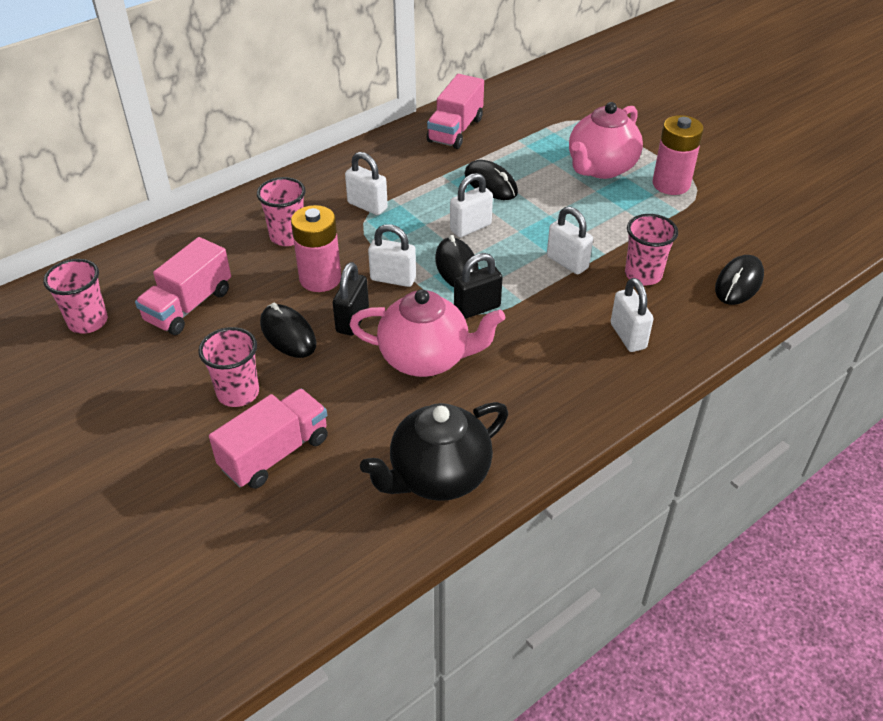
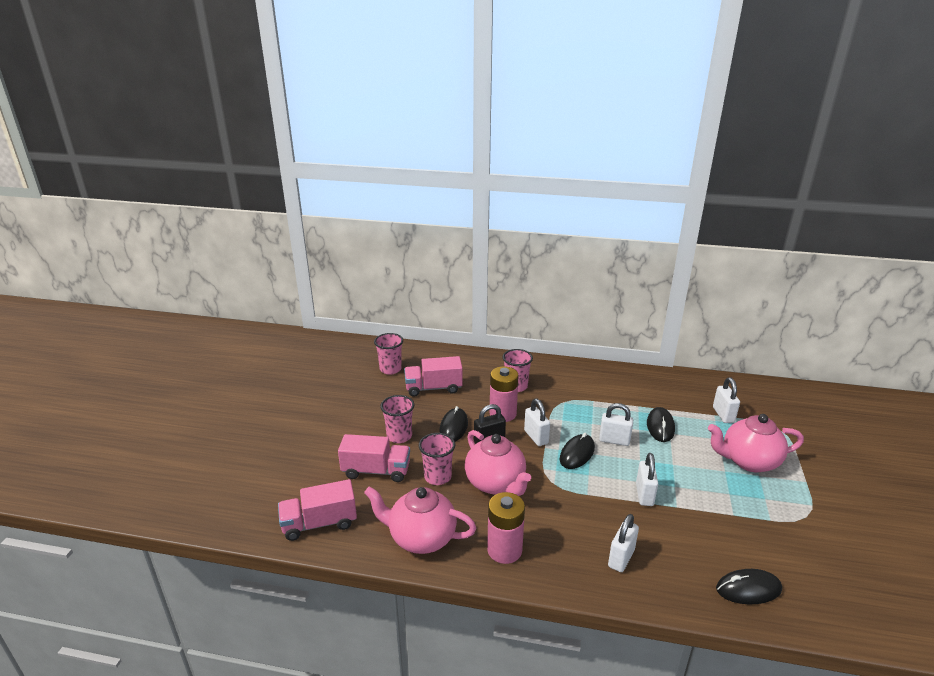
camera: 50 degrees right, 15 degrees down
(367, 206) = (575, 396): white padlock -> white padlock (723, 415)
(438, 476) = (421, 538): black teapot -> pink teapot
(455, 130) = (681, 388): pink truck -> pink truck (319, 523)
(477, 308) = (556, 480): black padlock -> none
(643, 275) = (684, 535): pink cup -> pink cup (438, 477)
(671, 184) = (788, 501): pink battery -> pink battery (504, 550)

